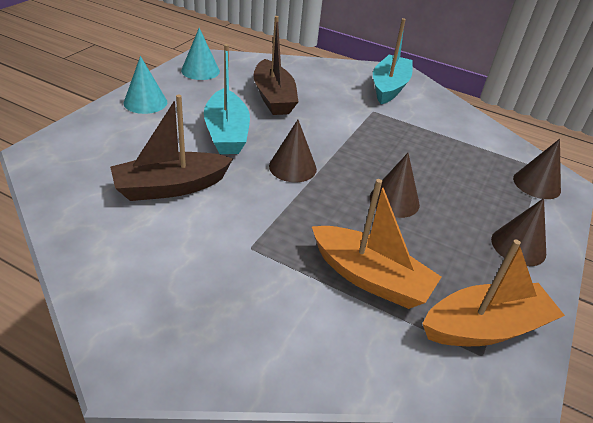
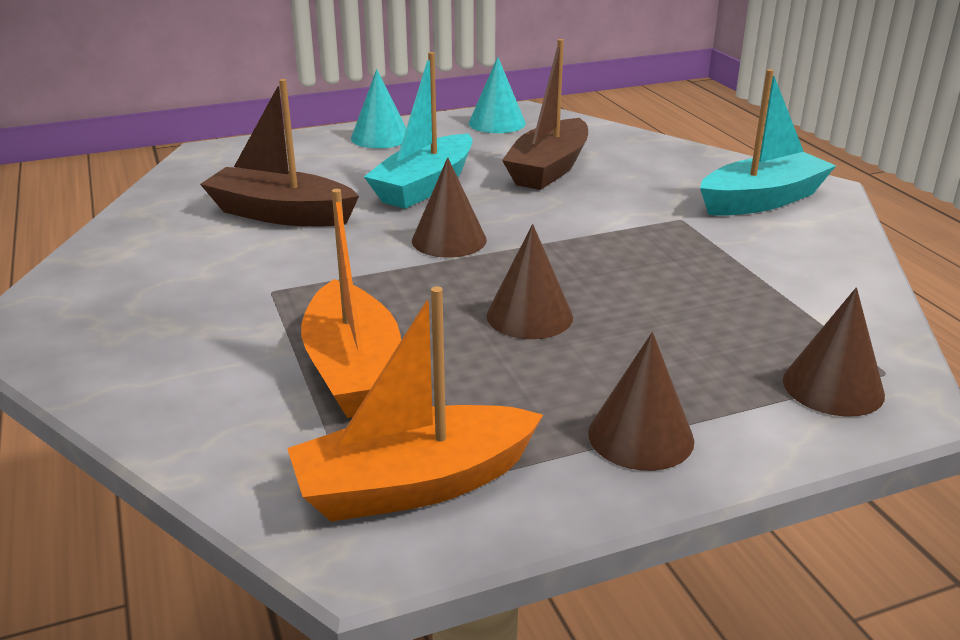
camera: 45 degrees right, 10 degrees down
(485, 327) = (414, 485): orange boat -> orange boat turned 135 degrees clockwise

